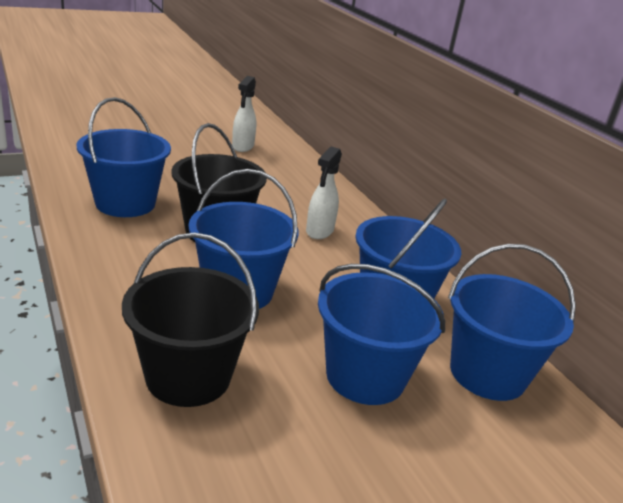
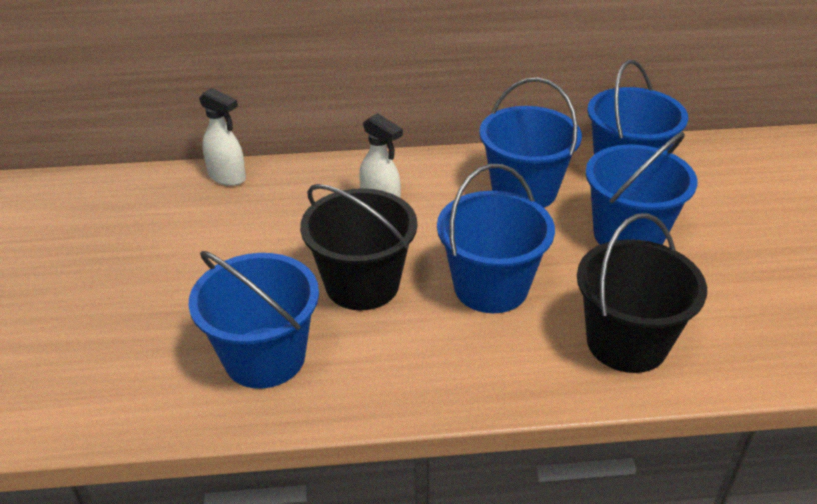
camera: 65 degrees left, 10 degrees up
(242, 147) = (126, 221): white spray bottle -> white spray bottle (227, 177)

